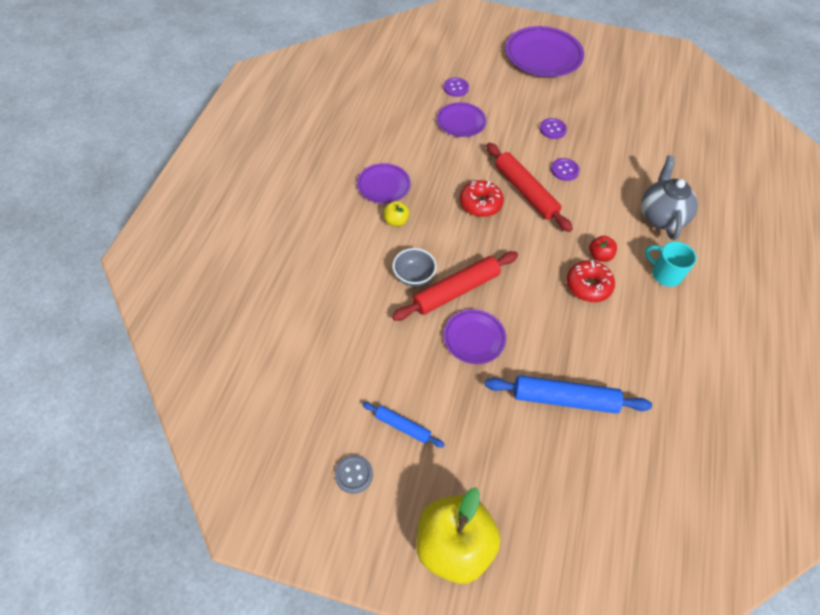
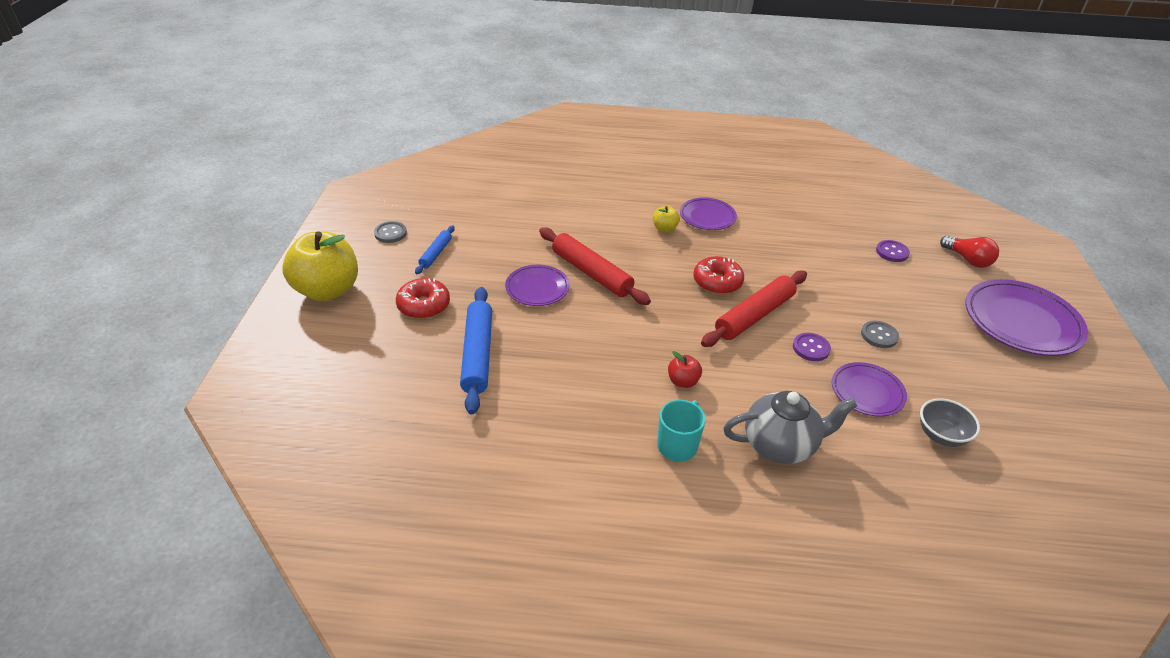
camera: 80 degrees right, 15 degrees down
(413, 276) = (600, 245): grey bowl -> grey bowl (941, 435)
(461, 122) = (836, 260): purple plate -> purple plate (867, 392)
(471, 53) = (967, 260): none -> red light bulb
(552, 129) = (879, 335): purple button -> grey button
(588, 286) = (632, 371): red donut -> red donut (423, 305)

